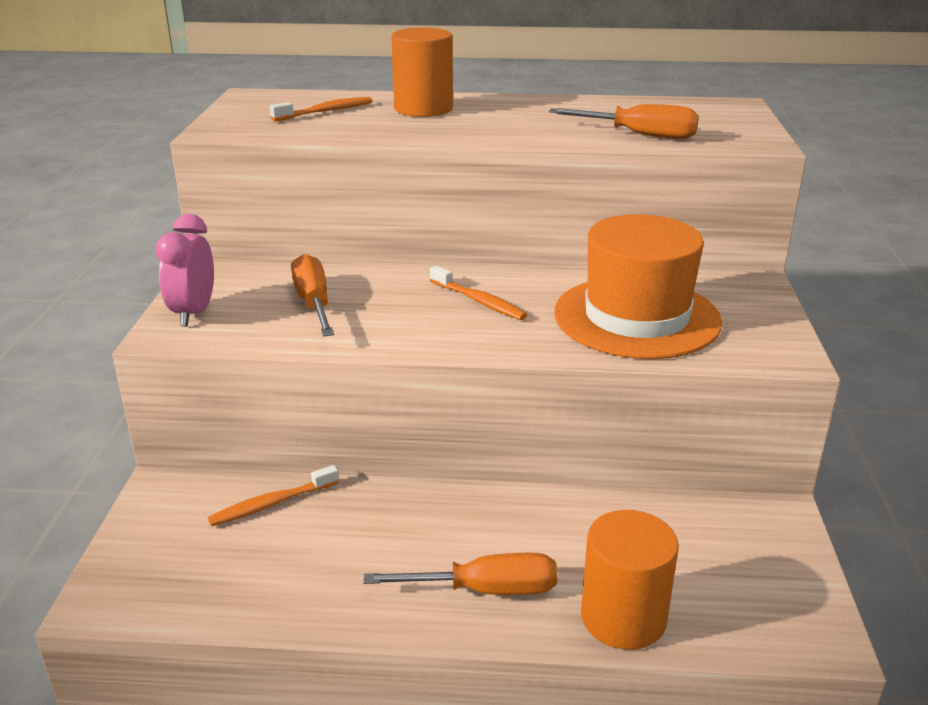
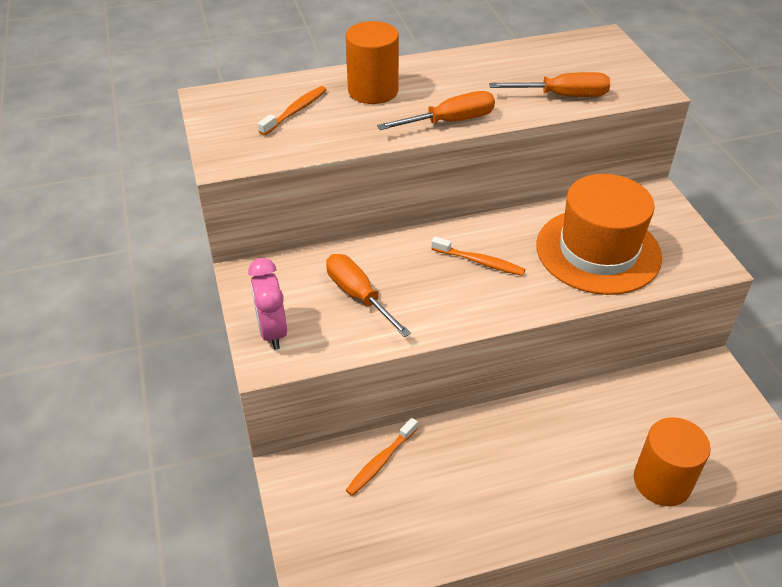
camera: 20 degrees left, 15 degrees up
(484, 590) = (567, 488): orange screwdriver -> orange screwdriver (450, 122)

